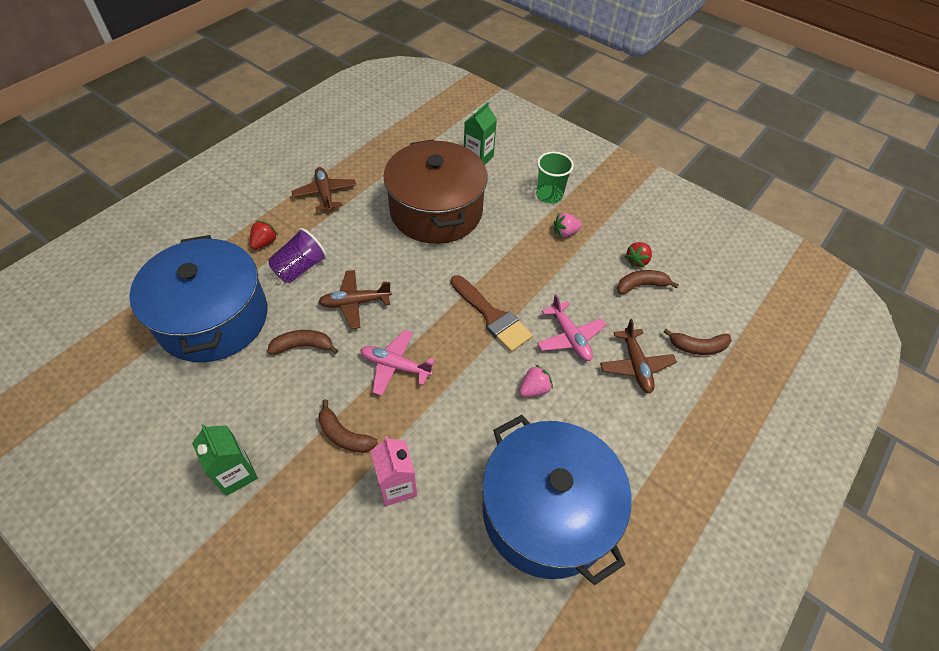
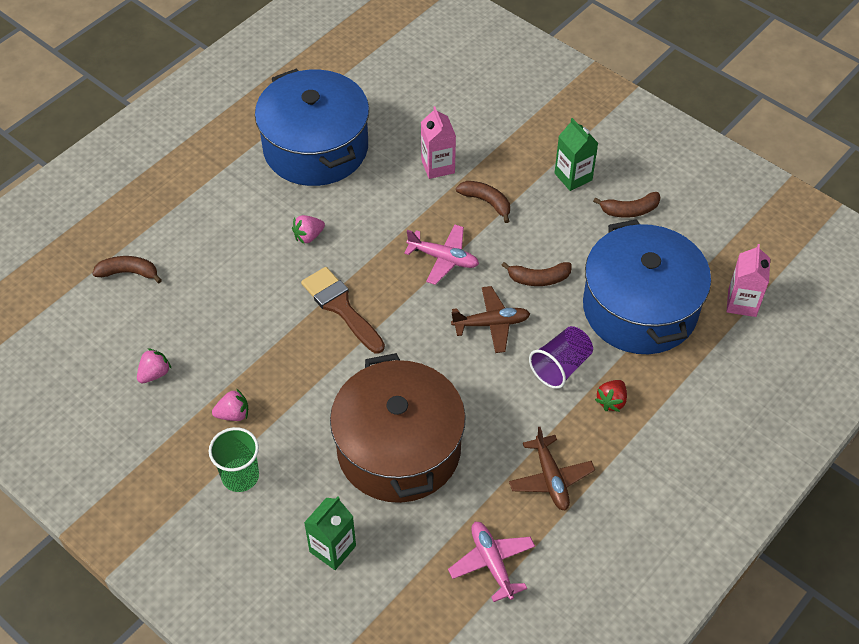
camera: 175 degrees left, 0 degrees up
(112, 324) = (742, 303): none -> pink carton
(569, 337) = (261, 284): pink plane -> pink plane (492, 563)
(635, 365) = (201, 256): brown plane -> none
(637, 260) = (154, 373): red strawberry -> pink strawberry
(641, 285) = (162, 341): brown banana -> brown banana (629, 210)

